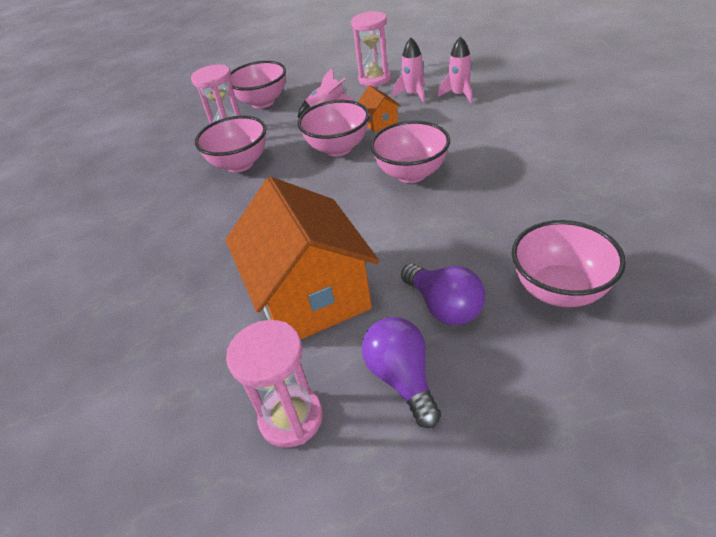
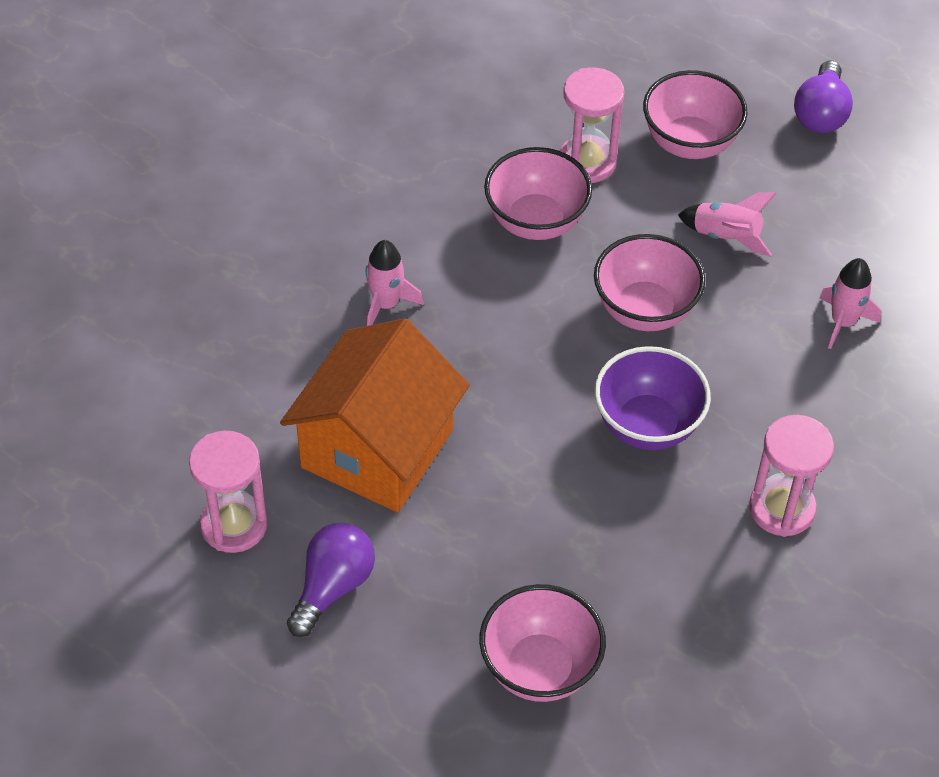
camera: 45 degrees right, 10 degrees up
(375, 79) = (854, 245): pink hourglass -> pink hourglass (782, 509)
(379, 122) = (739, 321): orange house -> none
(411, 174) = (647, 425): pink bowl -> purple bowl
(444, 306) = (445, 575): purple light bulb -> purple light bulb (820, 113)
(459, 95) = (882, 382): pink rocket -> pink rocket (386, 304)

